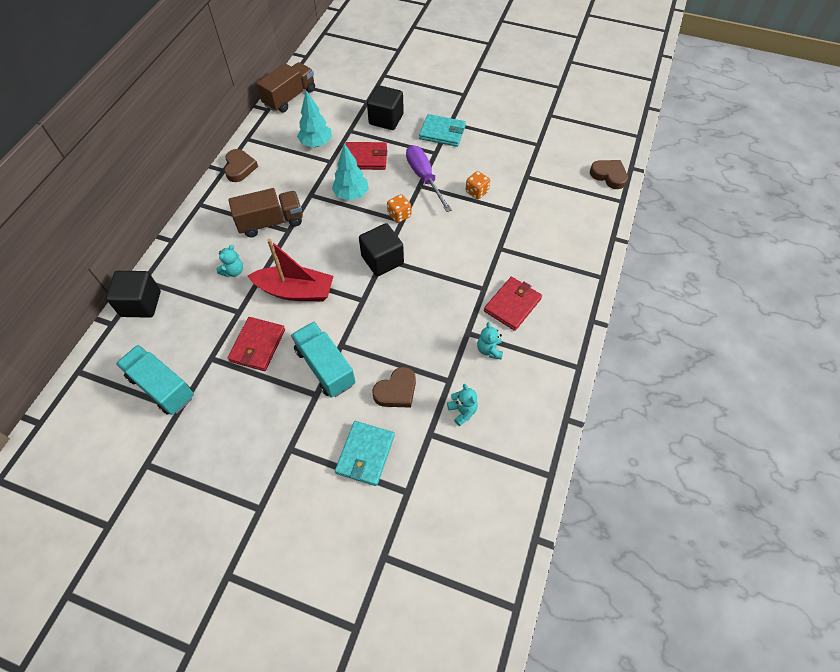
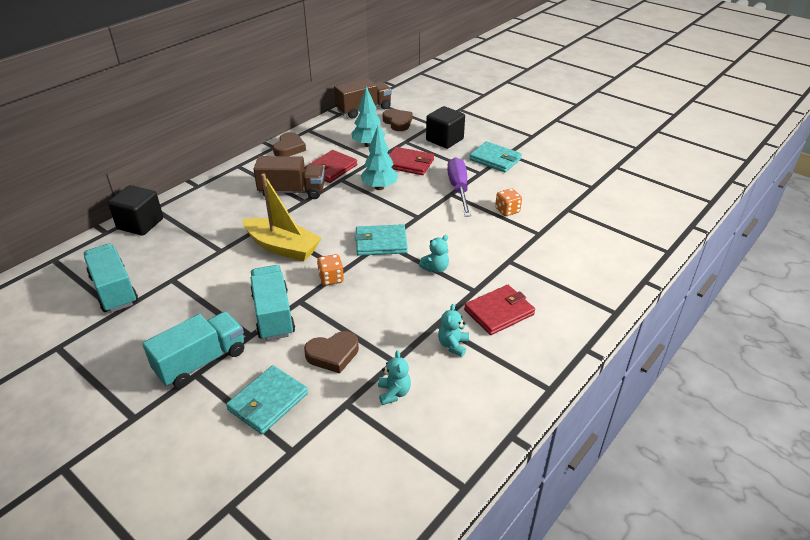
camera: 20 degrees right, 20 degrees down
(233, 271) = (235, 219): turquoise teddy bear -> turquoise teddy bear (435, 268)
(257, 345) = (220, 280): red wallet -> red wallet (331, 169)
(287, 435) = (201, 361): none -> turquoise truck
(295, 291) = (282, 247): red boat -> yellow boat
(382, 260) = (381, 243): black cube -> turquoise wallet
(399, 215) = (417, 212): orange dice -> orange dice (331, 279)
(609, 175) = (662, 227): brown heart -> brown heart (398, 122)

